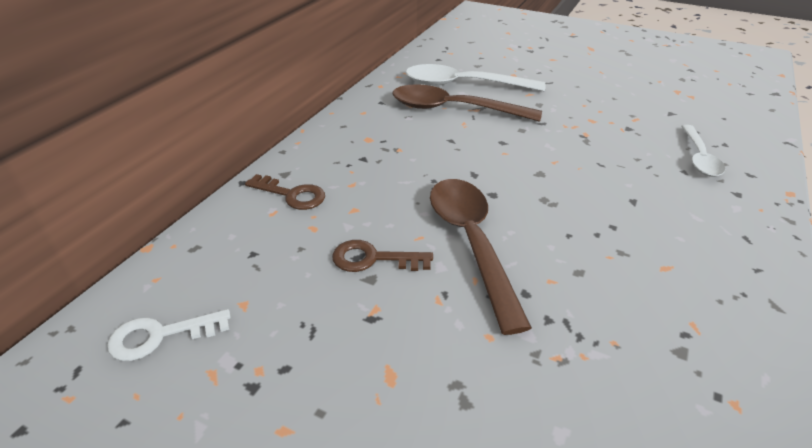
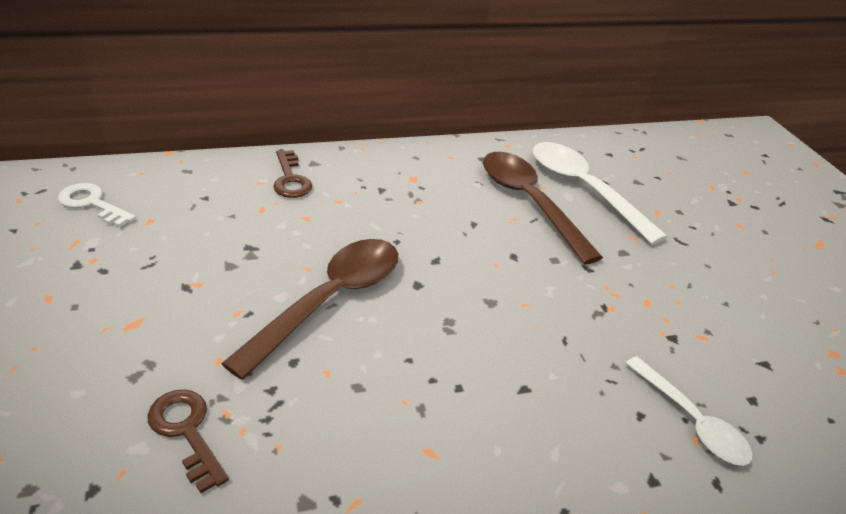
camera: 45 degrees right, 0 degrees up
(373, 259) = (254, 256): brown key -> brown key (187, 431)
(699, 157) = (690, 420): white spoon -> white spoon turned 90 degrees counterclockwise

